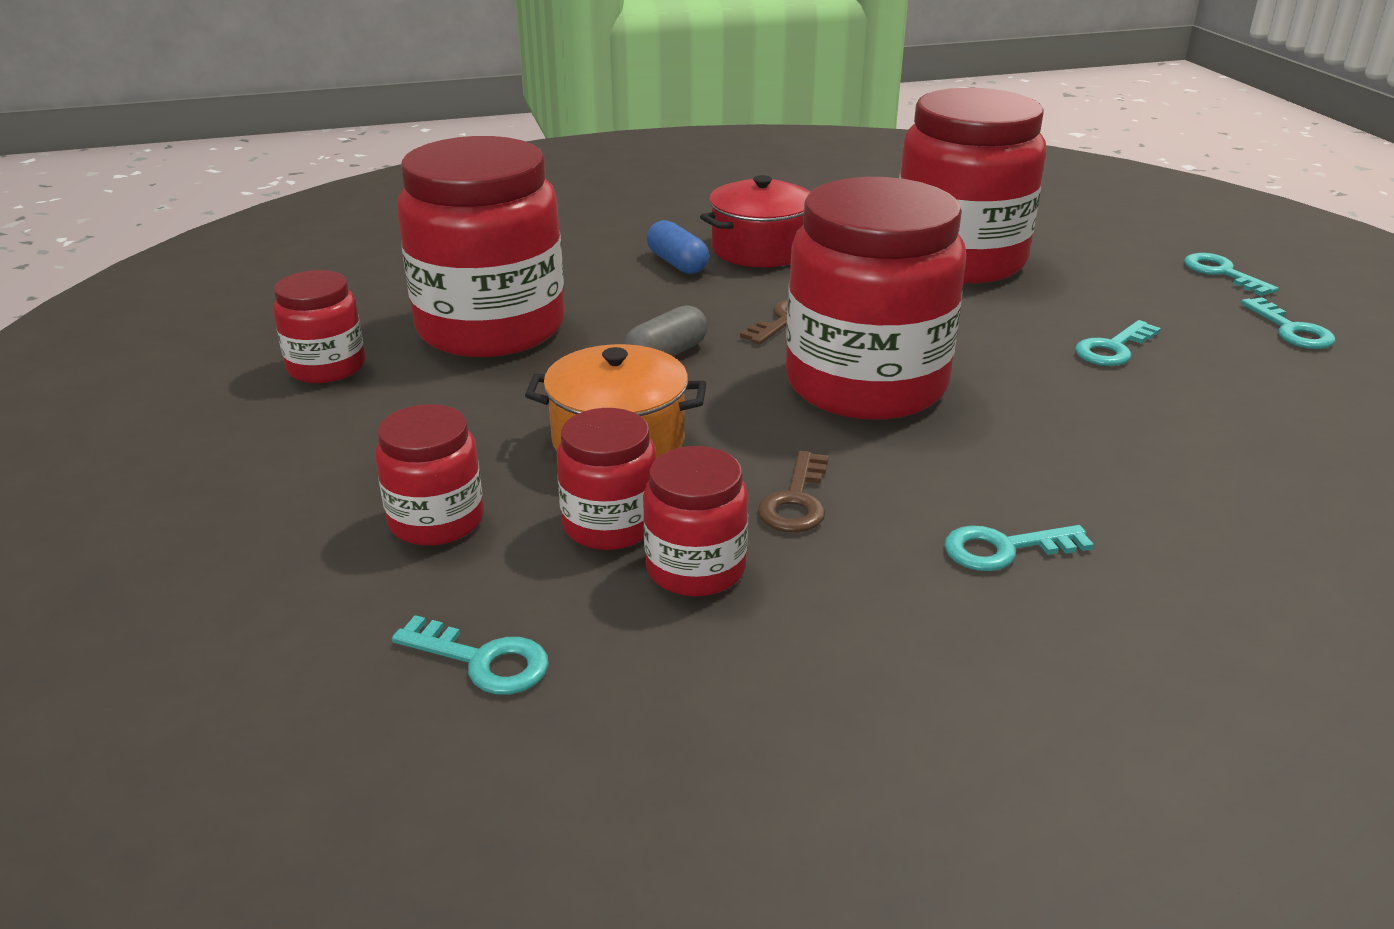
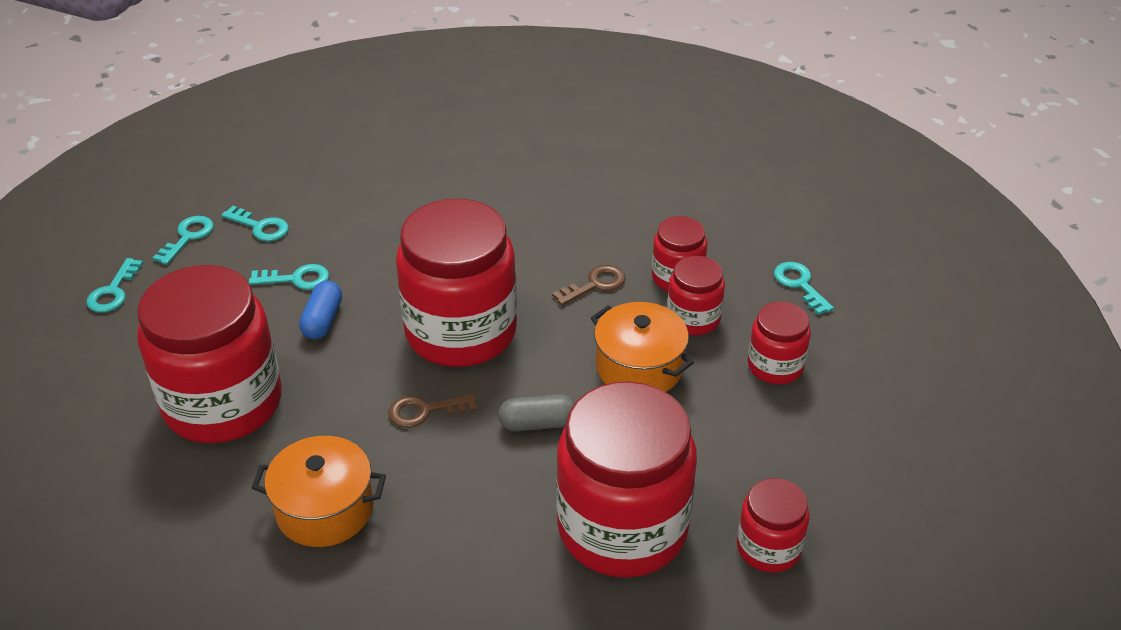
camera: 140 degrees left, 10 degrees up
(677, 263) = (407, 530): blue capsule -> blue capsule (322, 320)
(760, 249) = (324, 509): red pot -> orange pot
(1004, 549) = (542, 219): turquoise key -> turquoise key (260, 227)

